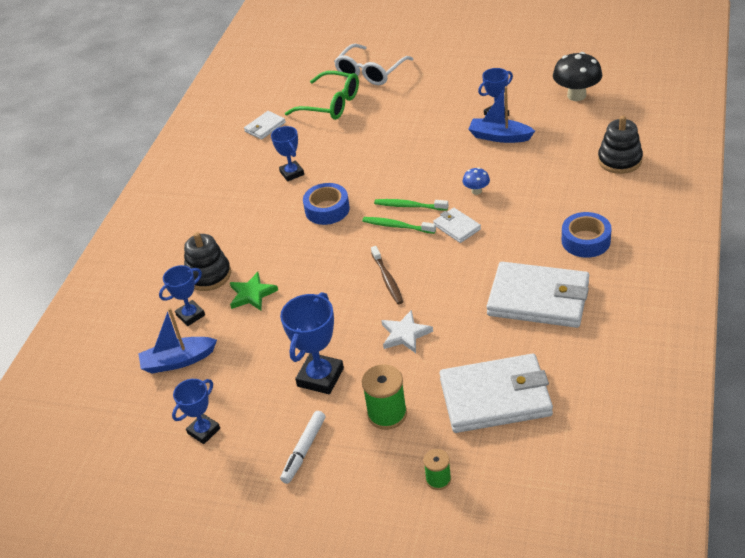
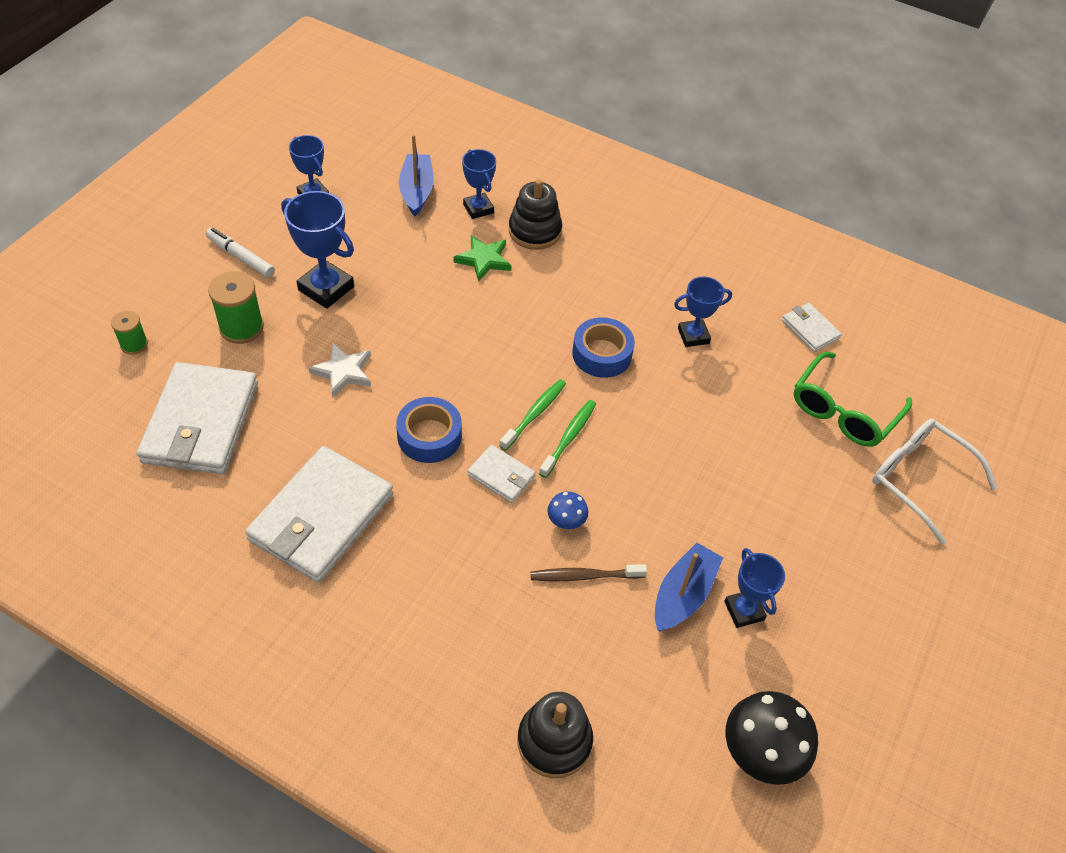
camera: 95 degrees right, 10 degrees up
(387, 279) = (441, 379): brown toothbrush -> brown toothbrush (584, 576)
(457, 227) = (501, 476): white wallet -> white wallet turned 60 degrees clockwise
(585, 241) = (397, 614): blue tape -> blue tape (429, 436)

